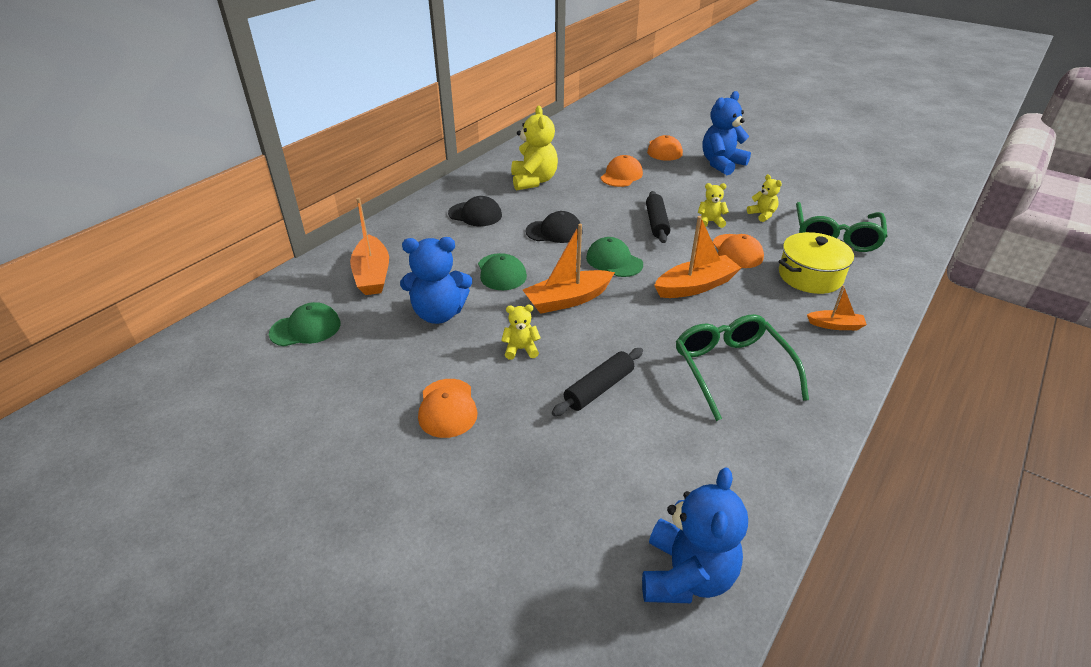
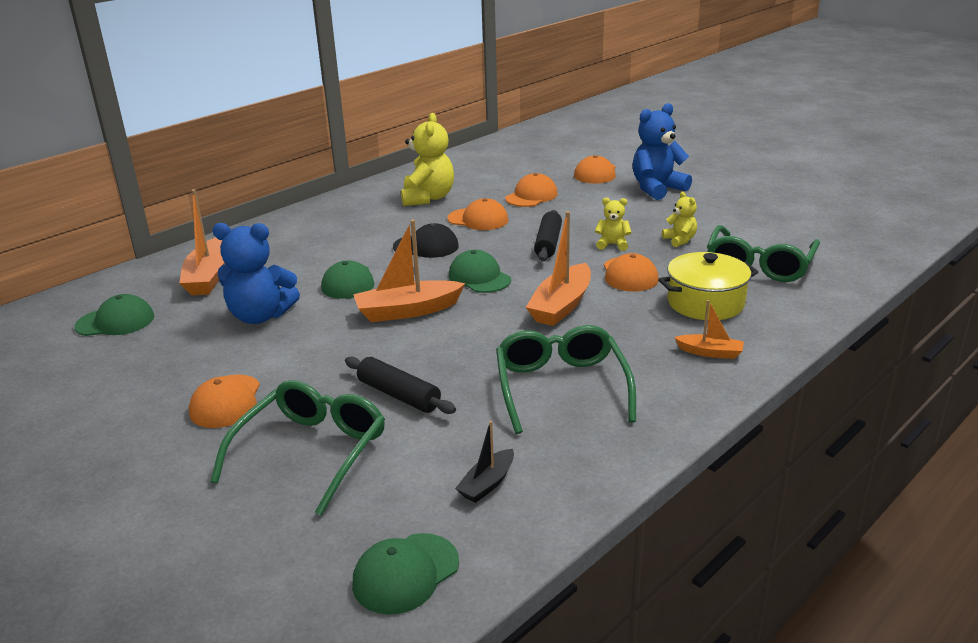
camera: 10 degrees right, 10 degrees down
(475, 214) = (346, 227): black cap -> none
(521, 349) = (332, 353): yellow teddy bear -> none
(548, 456) = (311, 453): none -> green glasses
(587, 201) = (478, 219): none -> orange cap
(598, 388) = (399, 395): black rolling pin -> black rolling pin turned 75 degrees clockwise
(686, 575) = (405, 573): blue teddy bear -> green cap
(695, 286) = (561, 306): orange boat -> orange boat turned 135 degrees clockwise
(714, 474) = (487, 483): none -> black boat

